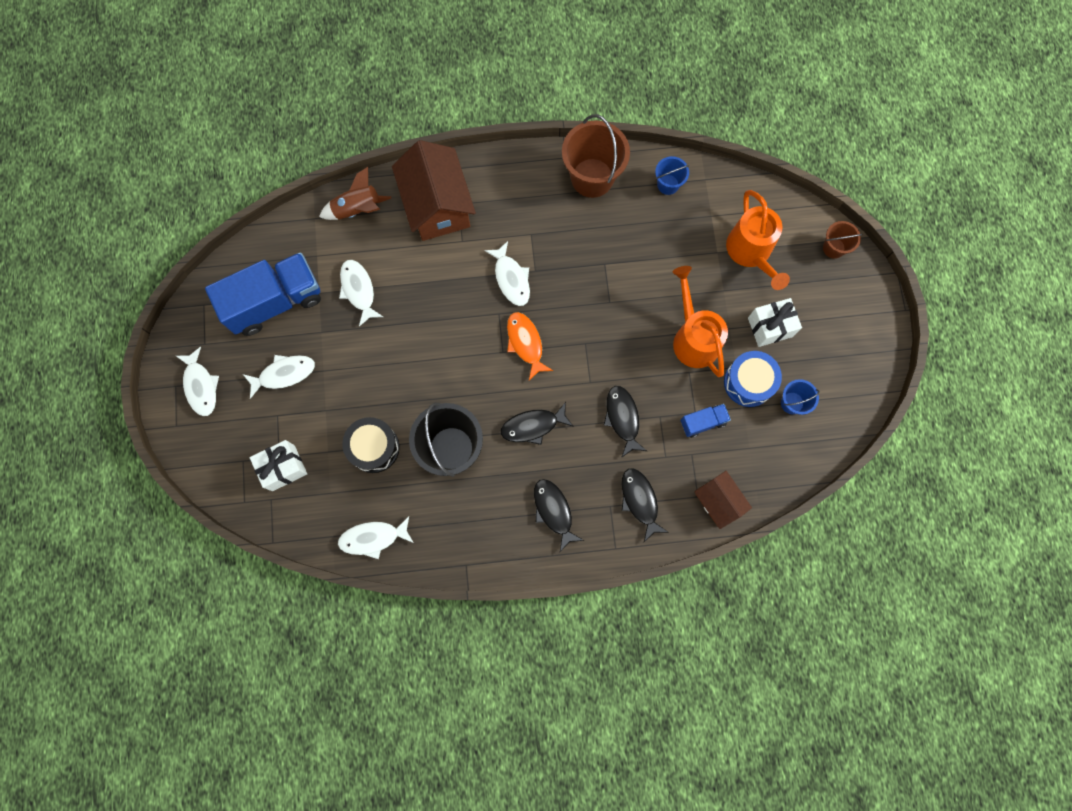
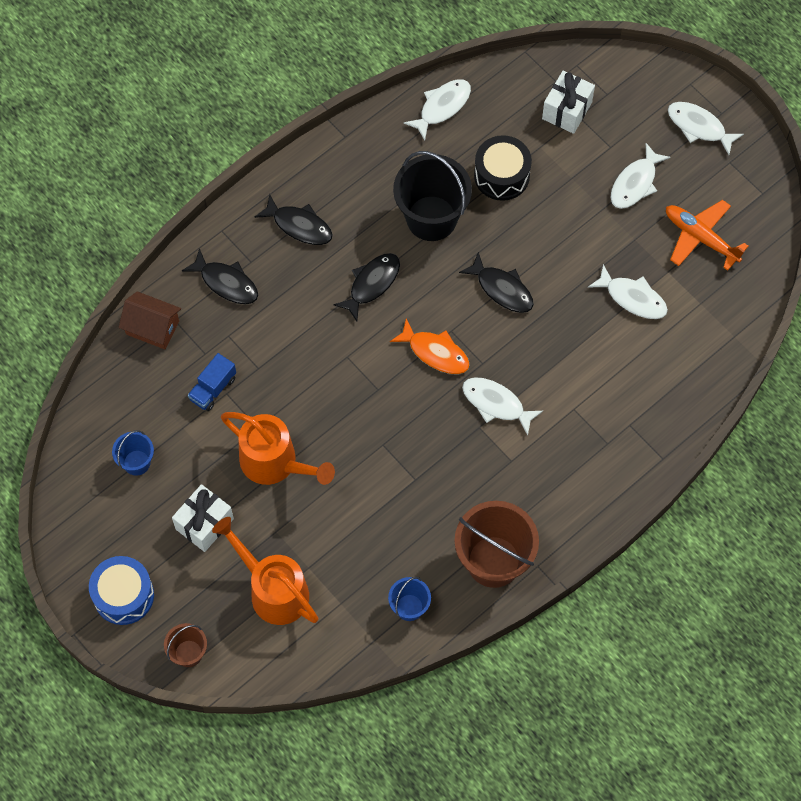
camera: 145 degrees right, 10 degrees down
(275, 302) = (700, 237): blue truck -> orange plane
(358, 209) = (700, 372): brown rocket -> none
(437, 205) = (626, 427): brown house -> none
(622, 418) = (292, 344): black fish -> black fish (502, 289)
(748, 382) = (192, 455): blue drum -> blue drum (123, 595)

